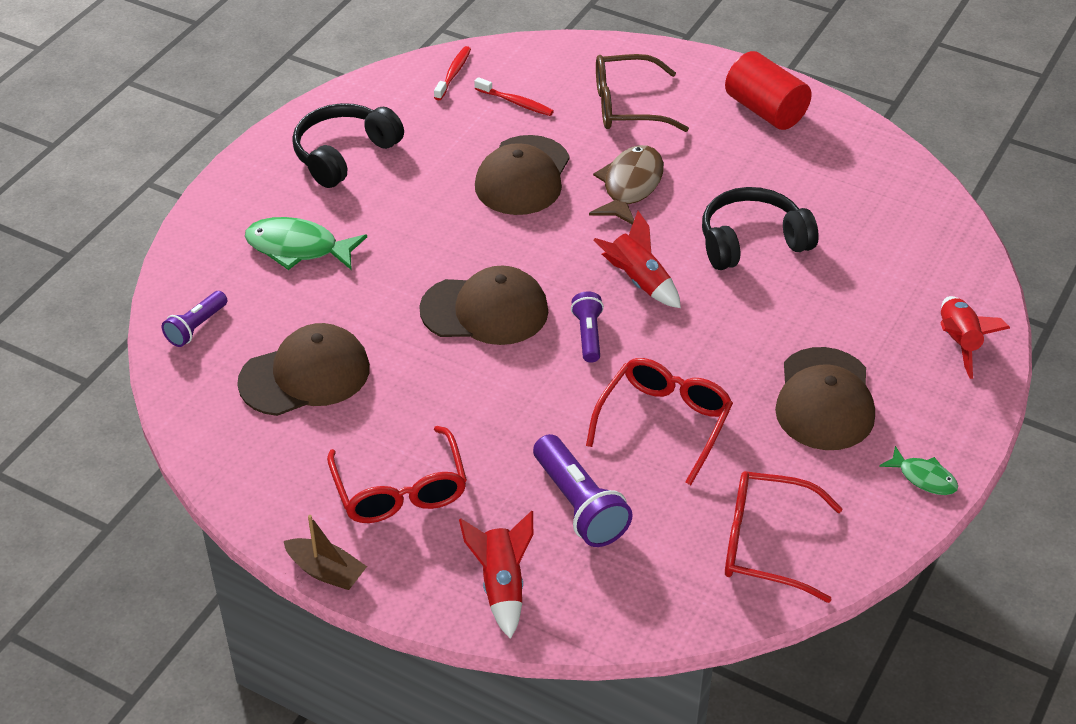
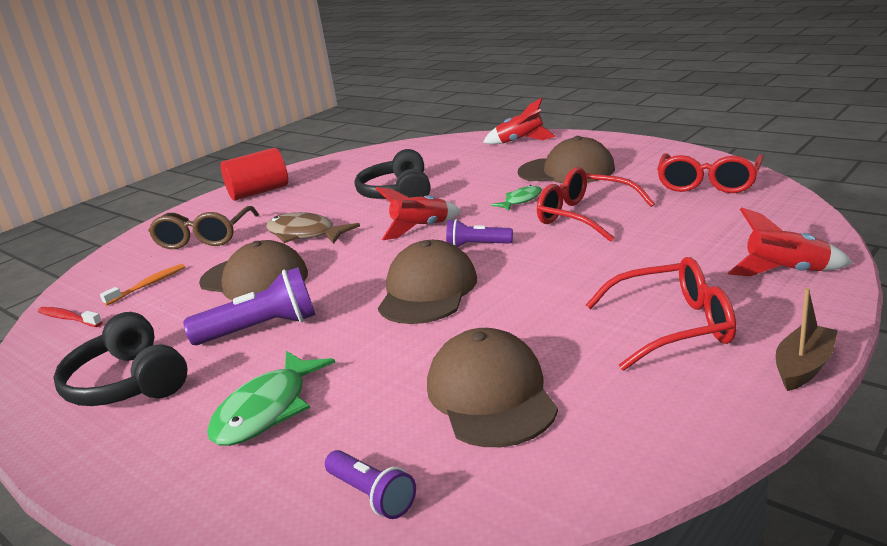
camera: 75 degrees left, 20 degrees down
(516, 102) = (148, 285): red toothbrush -> orange toothbrush
(579, 505) = (680, 243): purple flashlight -> purple flashlight (261, 329)
(923, 478) = (639, 147): green fish -> green fish (521, 200)

